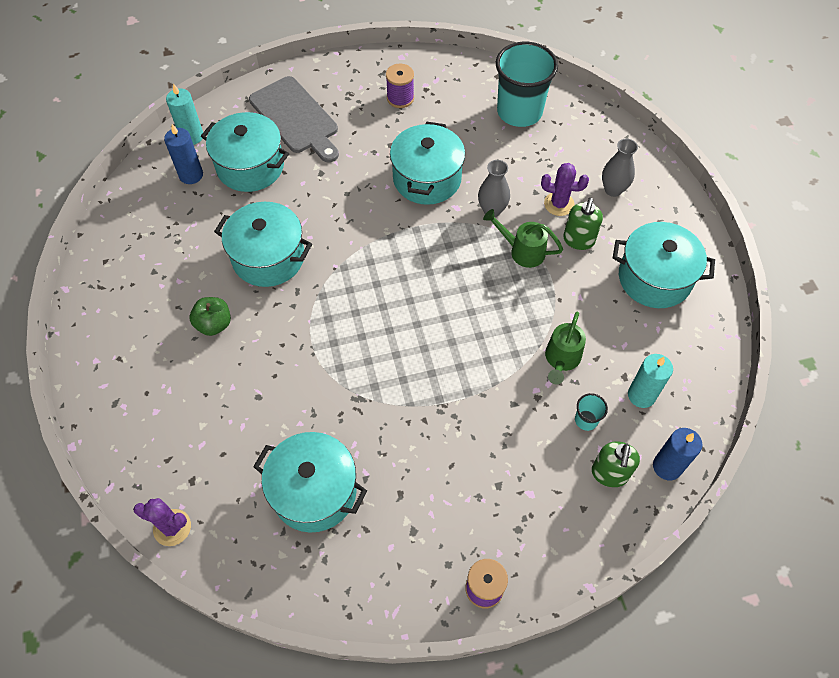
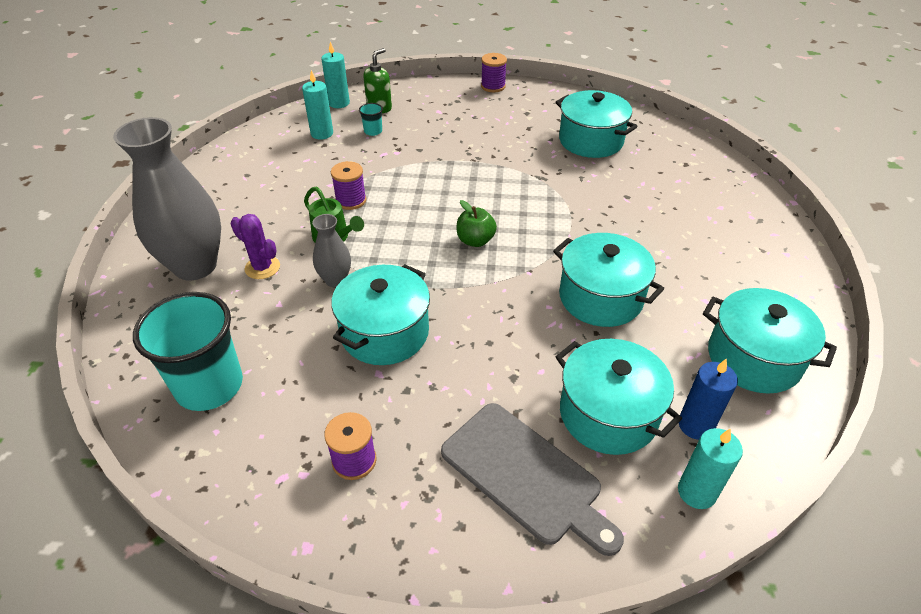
camera: 160 degrees left, 15 degrees down
(172, 527) = (700, 146): purple cactus -> none
(214, 324) = (665, 254): green apple -> green apple (475, 240)
(296, 118) = (525, 475): grey cutting board -> grey cutting board turned 150 degrees clockwise
(537, 300) = (351, 200): none -> purple spool
(561, 359) = (363, 163): green watering can -> none
(578, 240) = (273, 233): green soap dispenser -> none
(613, 190) = (195, 266): grey vase -> grey vase, size x2.08
(654, 278) = (237, 191): turquoise pot -> turquoise pot (753, 358)
(667, 466) = (339, 103): blue candle -> turquoise candle

